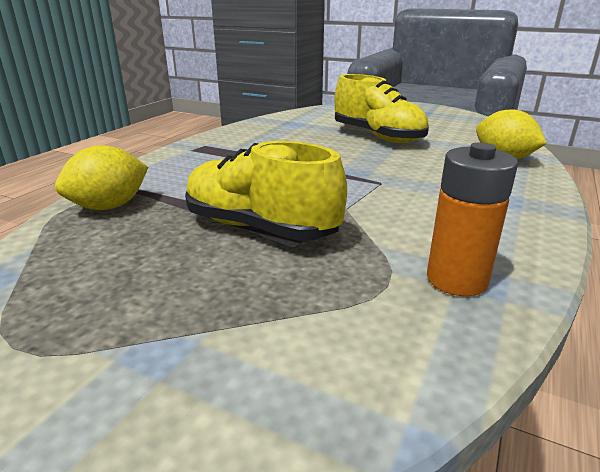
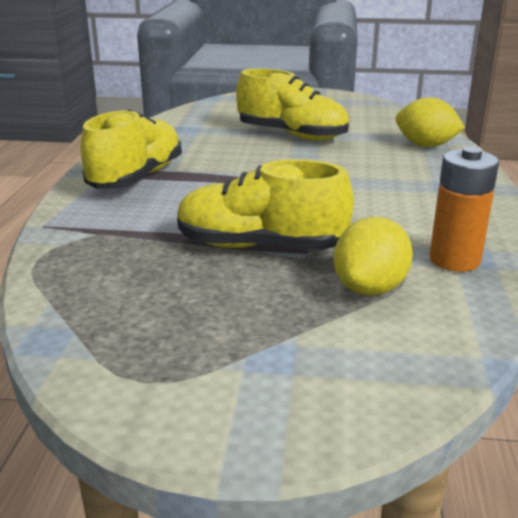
camera: 20 degrees left, 0 degrees up
(109, 206) = (84, 251): yellow lemon -> yellow lemon (370, 288)
(215, 154) = (136, 178): none -> yellow shoe

